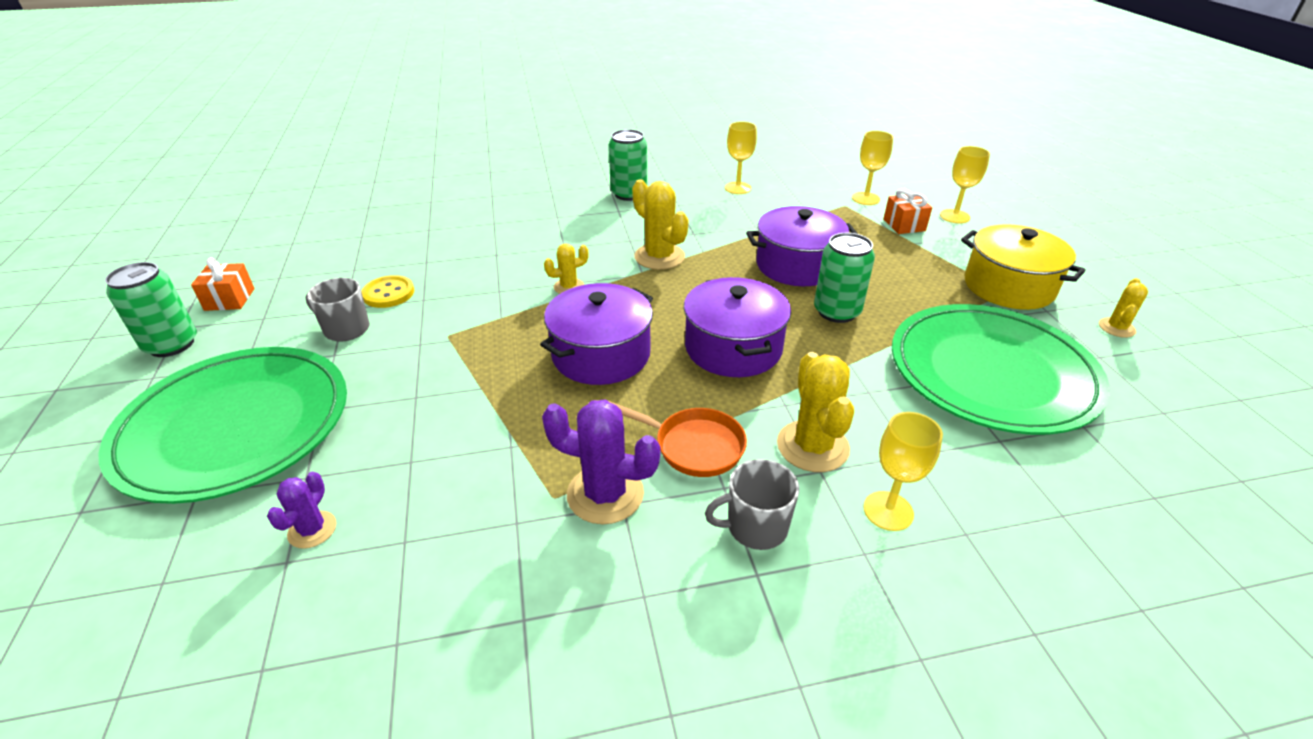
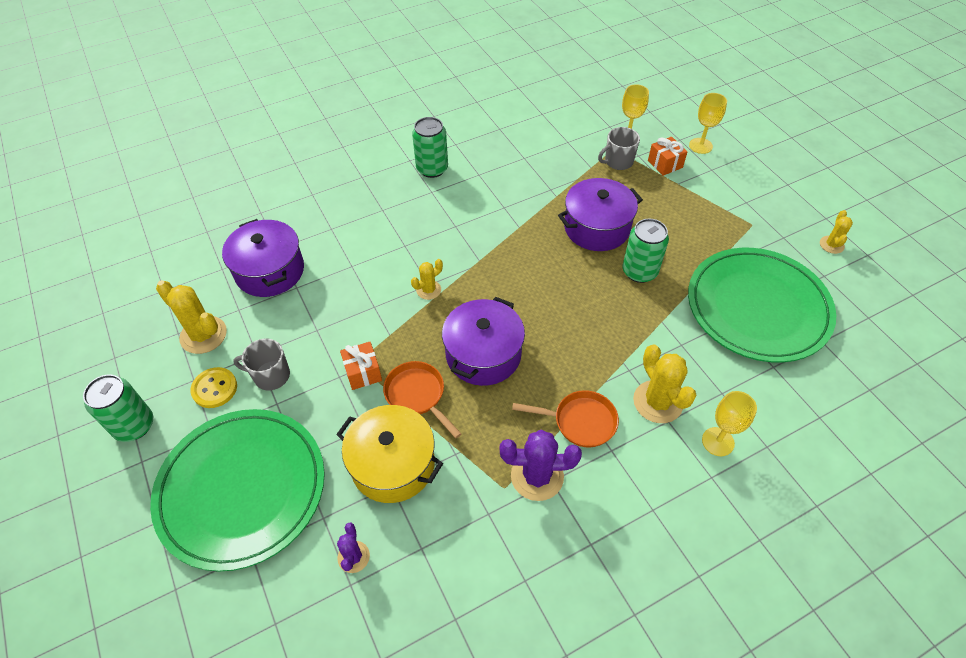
camera: 15 degrees left, 15 degrees up
(229, 299) = (151, 367): orange gift -> orange gift (363, 372)
(388, 293) = (284, 330): yellow button -> yellow button (214, 388)
(499, 378) = (417, 395): none -> orange pan
(659, 257) = (487, 240): yellow cactus -> yellow cactus (203, 335)
(733, 348) = (577, 325): purple pot -> purple pot (270, 271)
(737, 188) = (521, 143): yellow goblet -> none
(755, 527) = (641, 475): grey mug -> grey mug (618, 161)
(1008, 286) = (754, 218): yellow pot -> yellow pot (393, 464)

